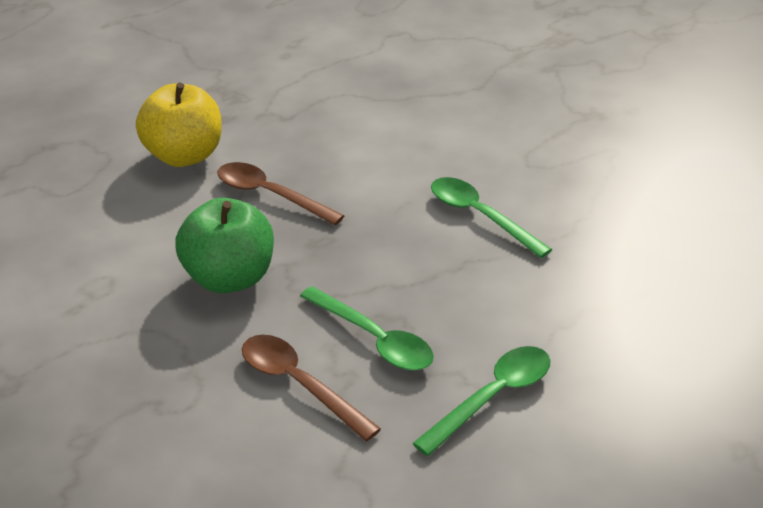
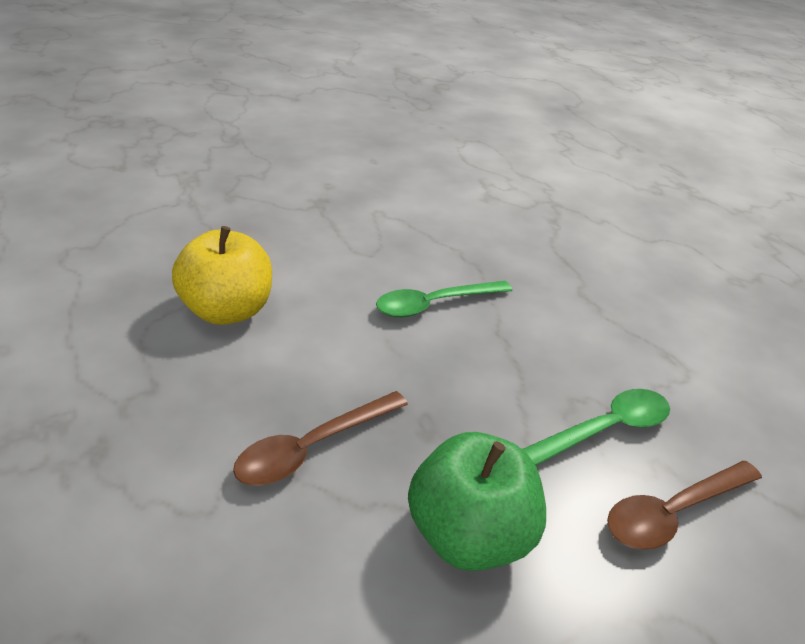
camera: 75 degrees left, 0 degrees up
(184, 156) = (155, 521): yellow apple -> yellow apple (228, 310)
(492, 397) = (689, 376): green spoon -> none

